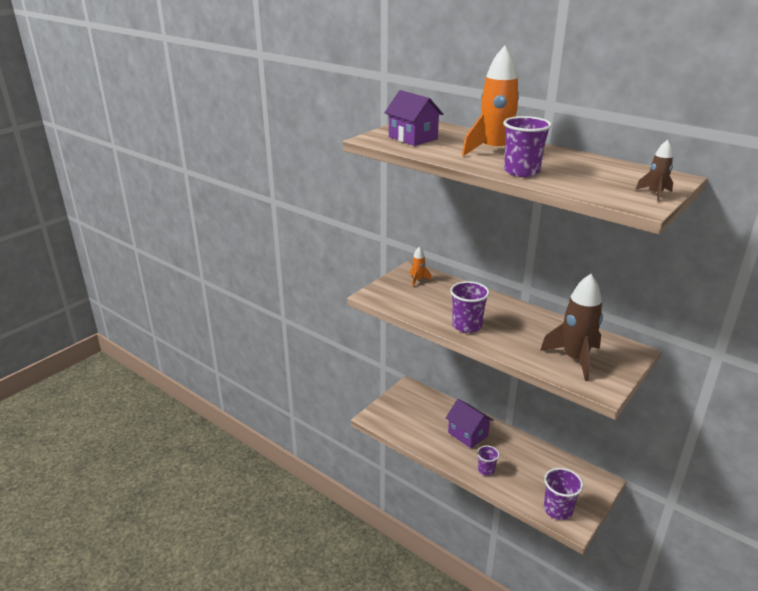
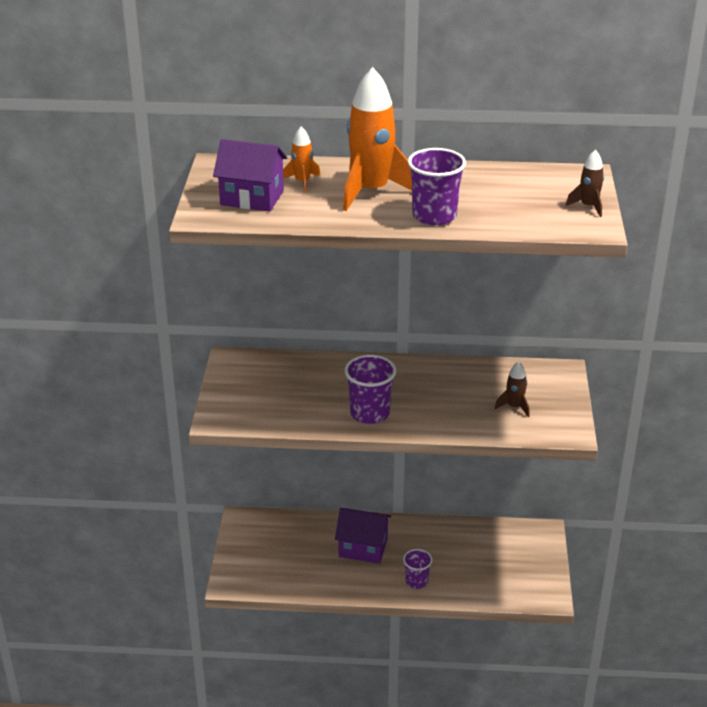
camera: 35 degrees left, 5 degrees up
(418, 280) = (254, 373): orange rocket -> orange rocket (302, 182)
(558, 509) = (521, 587): purple cup -> none
(575, 359) = (514, 407): brown rocket -> brown rocket, size x0.47

